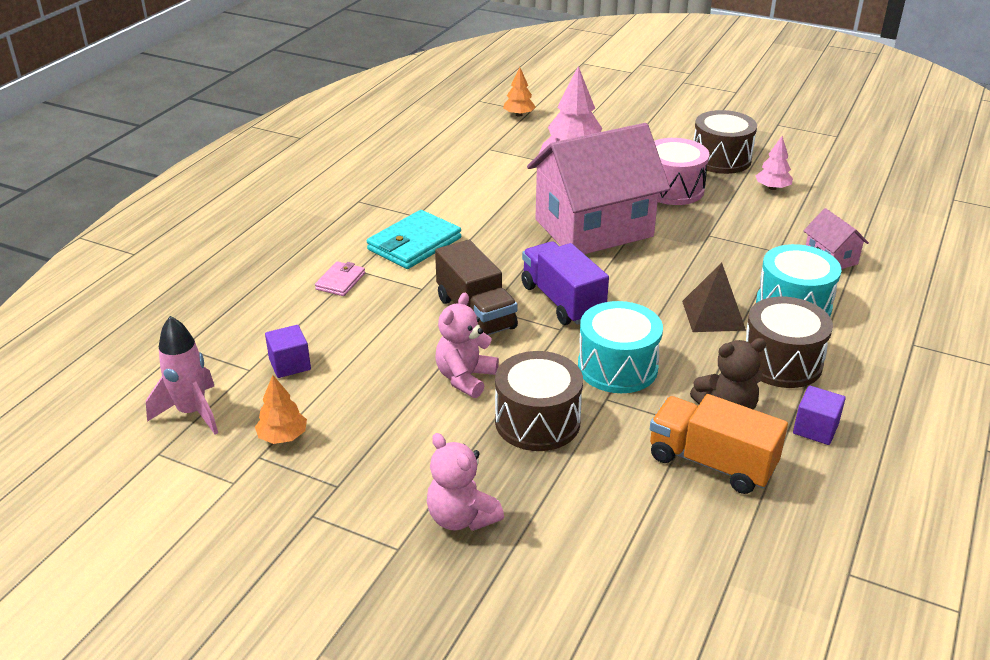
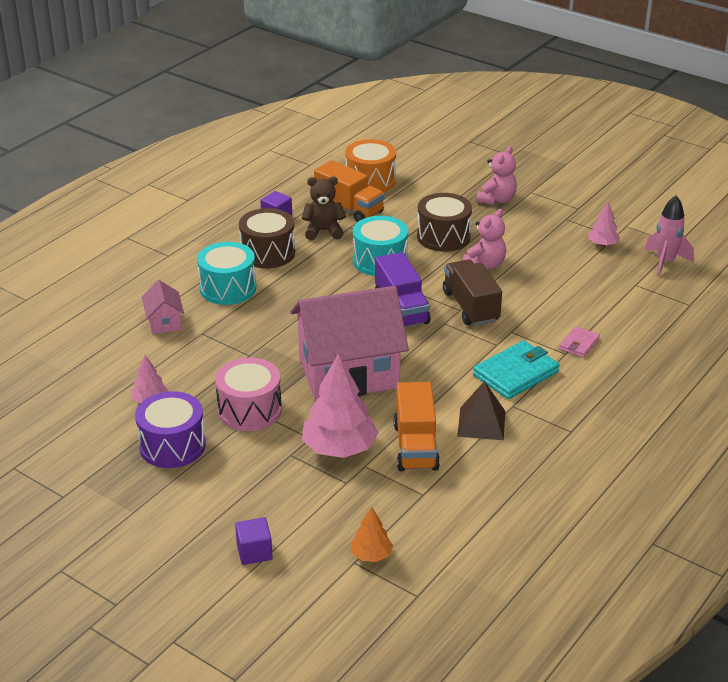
camera: 170 degrees left, 0 degrees up
(283, 437) = (602, 244): orange tree -> pink tree
(290, 364) = (607, 284): purple cube -> purple cube (254, 552)
(461, 518) = (496, 200): pink teddy bear -> pink teddy bear turned 60 degrees clockwise
(504, 177) = (415, 446): none -> orange truck
(708, 539) = (370, 181): none -> orange drum
(713, 315) = (292, 287): brown pyramid -> brown pyramid (481, 423)
(721, 159) = (172, 446): brown drum -> purple drum

